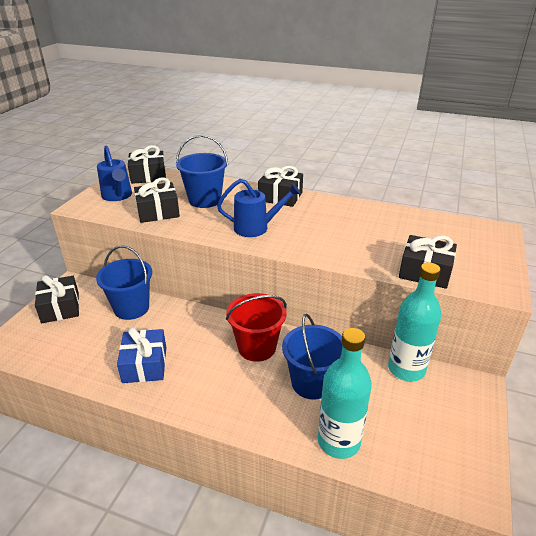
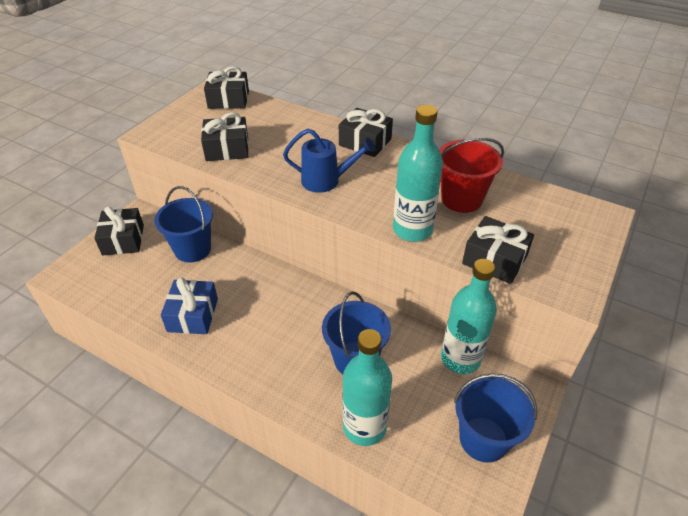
camera: 10 degrees right, 10 degrees up
(118, 196) = (190, 124): blue watering can -> none
(205, 200) = (281, 138): blue bucket -> blue bucket (483, 439)
(257, 347) = (309, 311): red bucket -> red bucket (461, 199)
(345, 257) = (412, 230): none -> turquoise bottle

